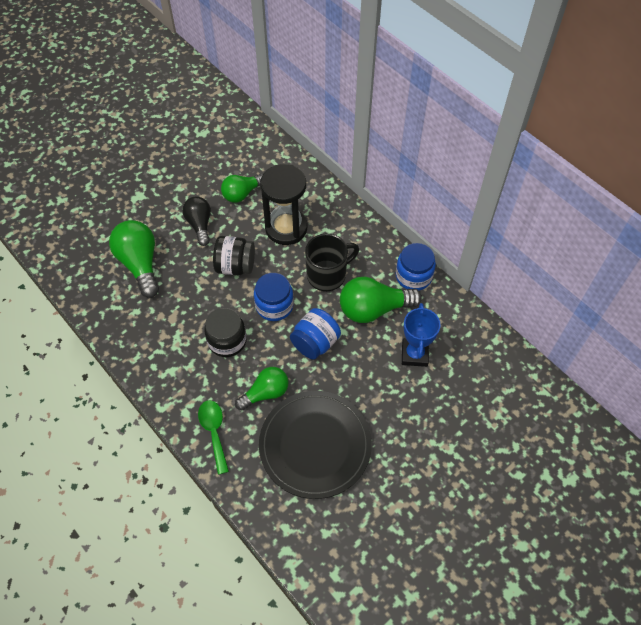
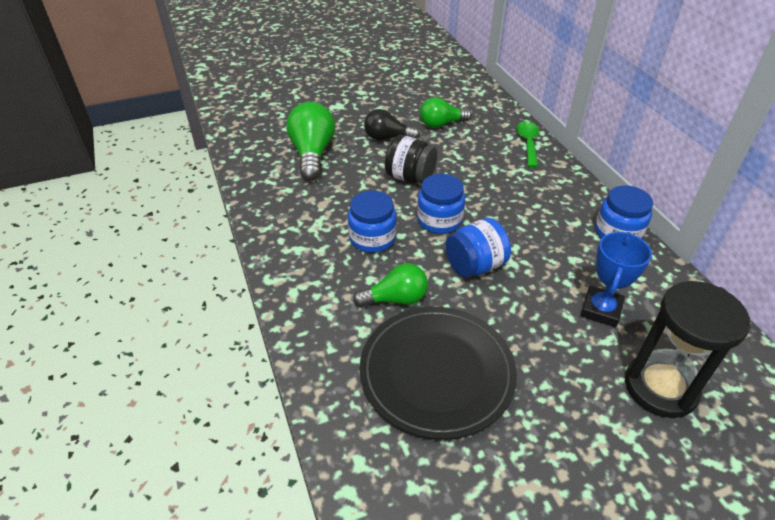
camera: 20 degrees right, 15 degrees down
(200, 224) = (387, 138): black light bulb -> black light bulb turned 90 degrees counterclockwise
(214, 432) = (317, 321): green spoon -> green spoon (528, 143)
(227, 341) = (372, 238): black jar -> blue jar
(286, 228) = (478, 159): black hourglass -> black hourglass (660, 387)
(327, 275) = (511, 208): black mug -> none
(373, 309) = (558, 251): green light bulb -> none

